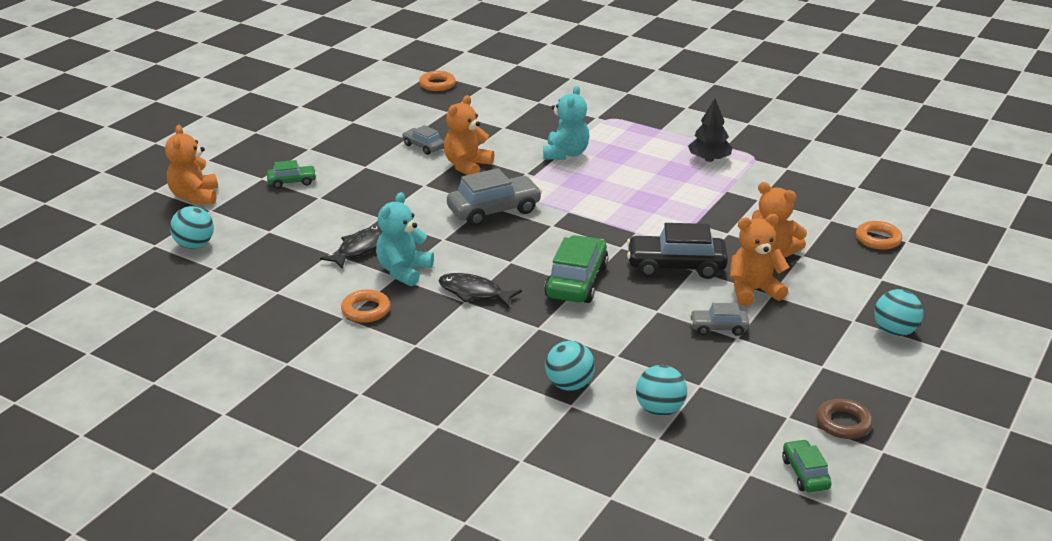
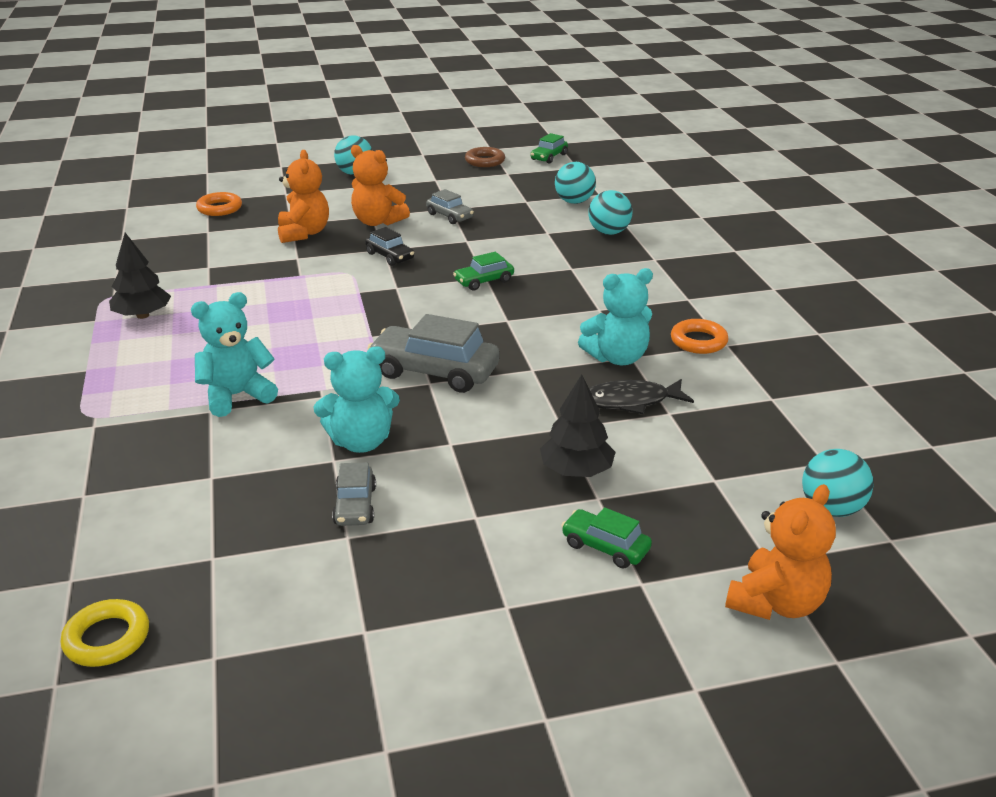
camera: 135 degrees left, 0 degrees up
(344, 202) = (576, 471): none -> black tree
(437, 84) = (107, 638): orange ring -> yellow ring
(467, 166) = (361, 442): orange teddy bear -> turquoise teddy bear
(474, 293) = (581, 311): black fish -> none
(576, 281) = (484, 281): green car -> green car, size x0.55
(676, 266) = (390, 256): black car -> black car, size x0.55

